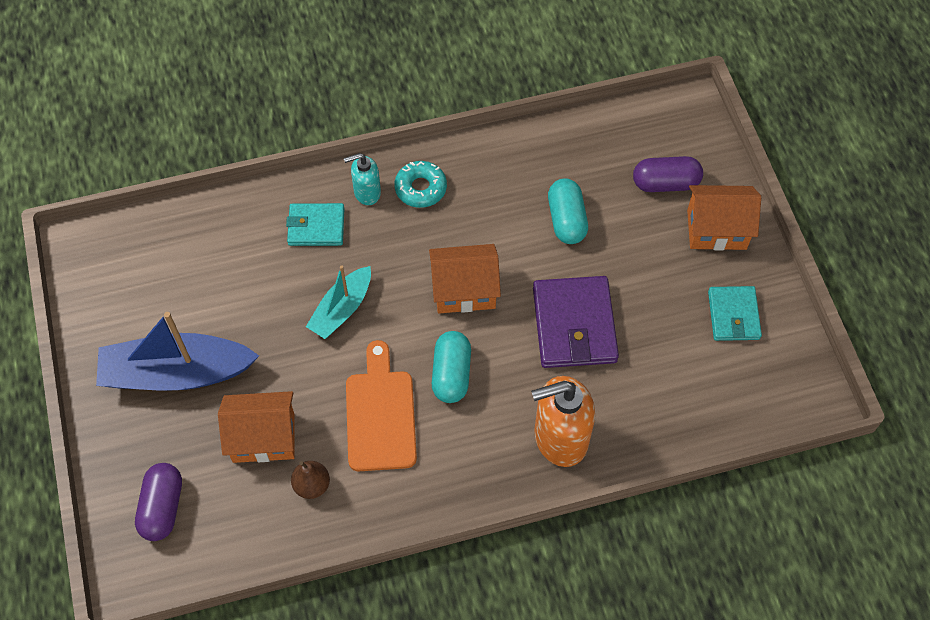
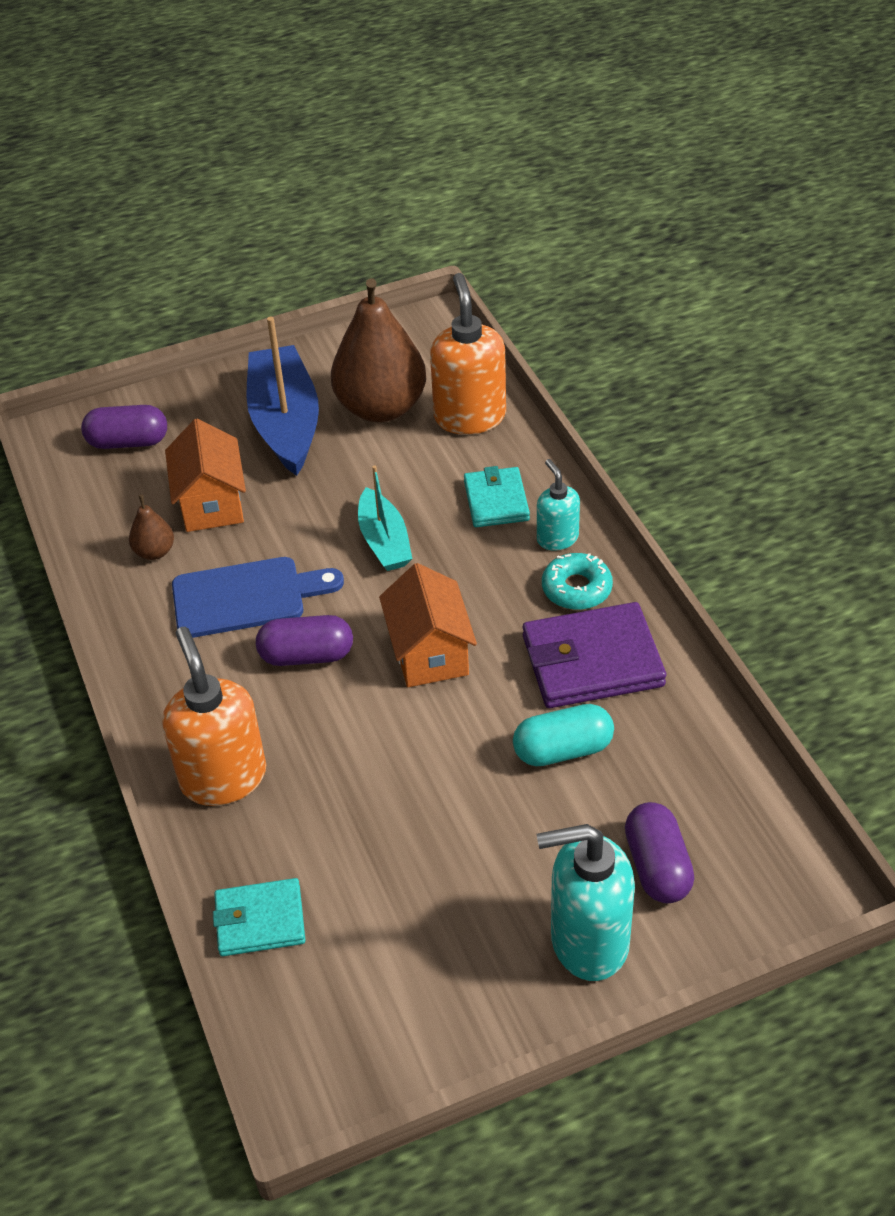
camera: 85 degrees right, 15 degrees down
(180, 296) = (381, 407): none -> brown pear
(212, 232) = (469, 416): none -> orange soap dispenser
(342, 309) = (384, 541): turquoise boat -> turquoise boat turned 135 degrees counterclockwise
(380, 414) = (246, 597): orange cutting board -> blue cutting board
(451, 374) = (306, 655): turquoise capsule -> purple capsule
(574, 325) = (394, 776): purple wallet -> purple wallet (592, 661)
(716, 229) = (588, 941): orange house -> turquoise soap dispenser
(733, 315) = (438, 974): turquoise wallet -> turquoise wallet (260, 920)

